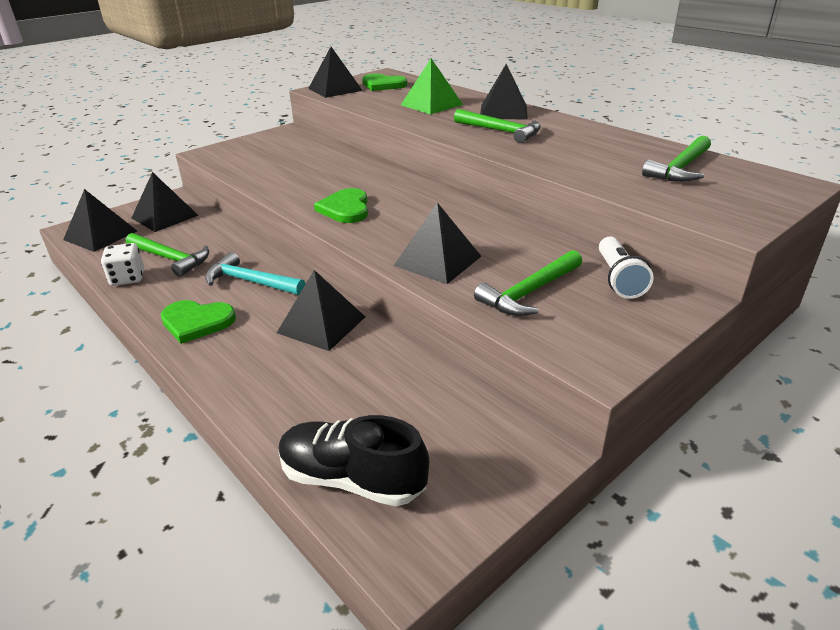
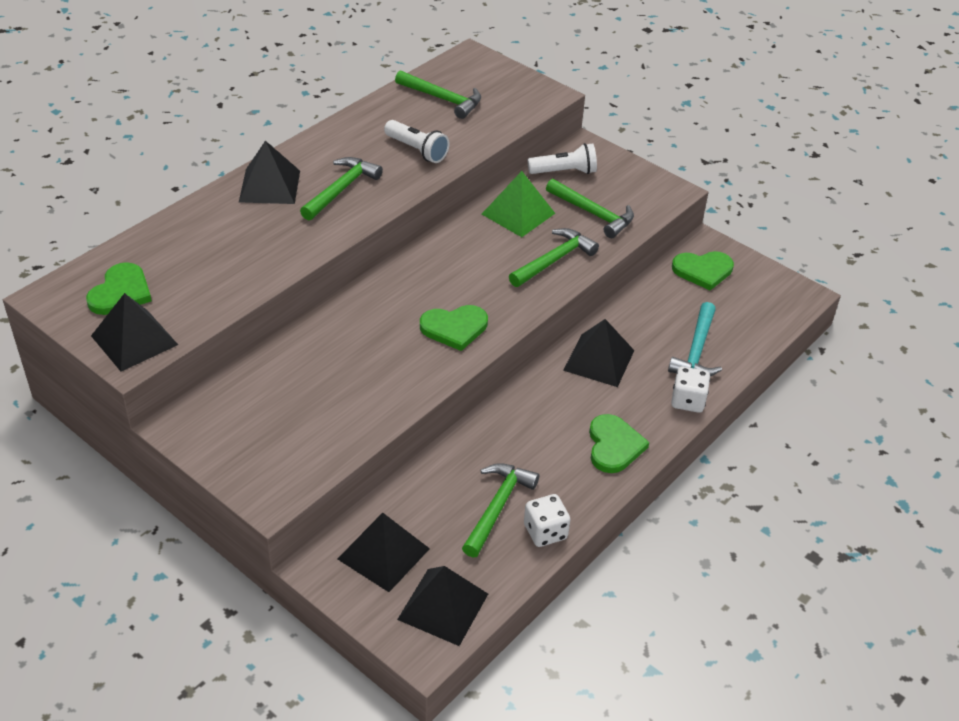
camera: 100 degrees left, 10 degrees up
(230, 382) = (688, 401): none -> white dice
(251, 282) = (536, 423): turquoise hammer -> turquoise hammer (696, 350)
(352, 479) = (757, 321): black shoe -> none
(431, 104) = (231, 242): green pyramid -> green pyramid (518, 213)
(437, 261) = (554, 260): black pyramid -> green hammer
(475, 435) = (703, 270): none -> green heart
(572, 157) = (417, 150): none -> white flashlight

